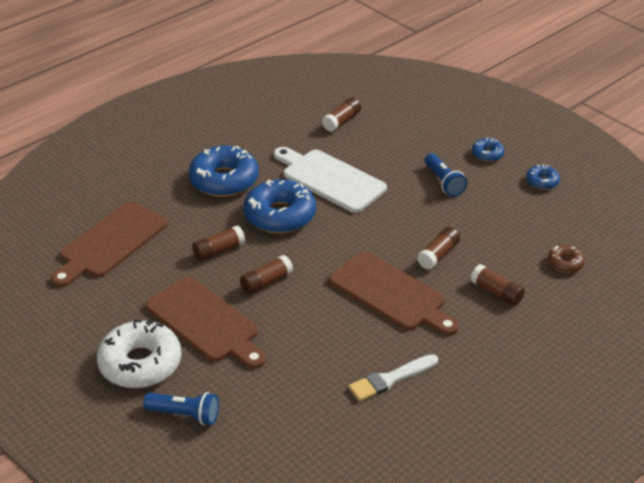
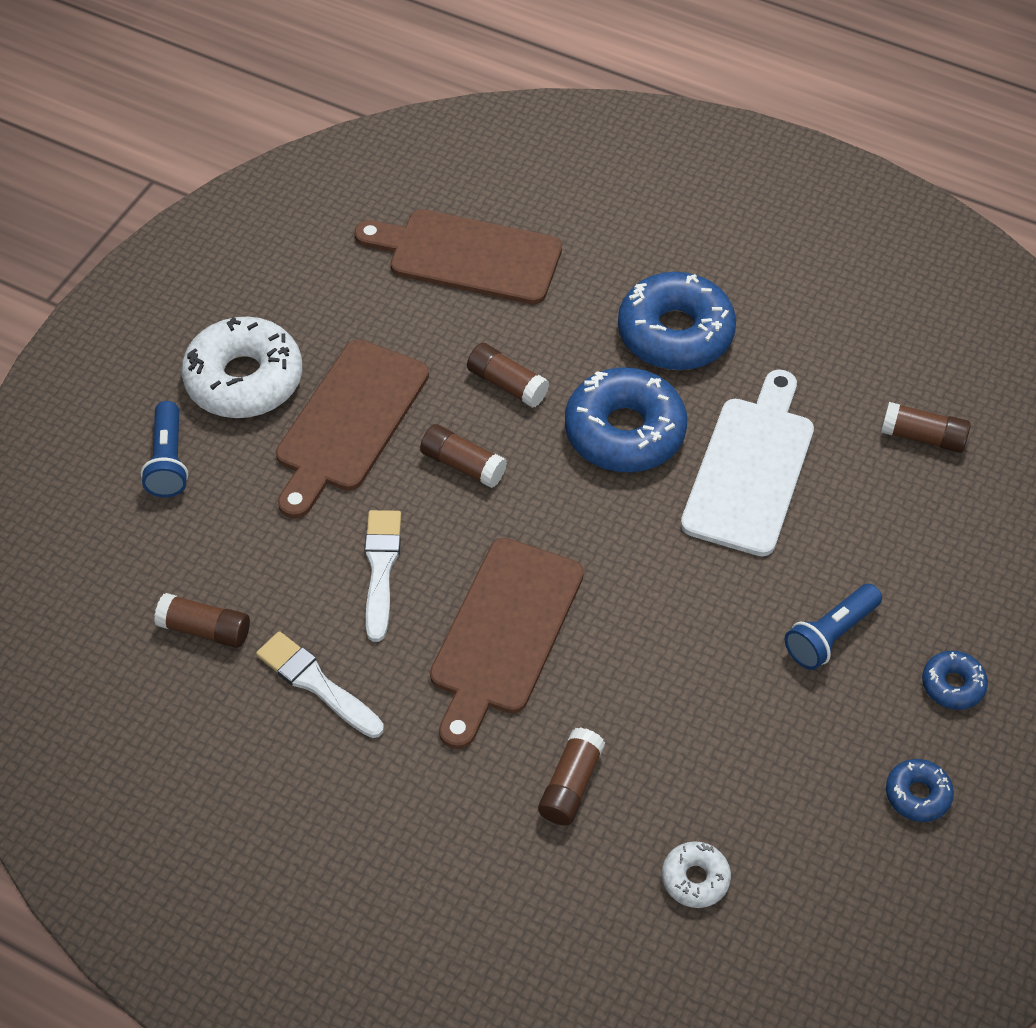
camera: 70 degrees right, 15 degrees up
(322, 333) = (381, 568): none -> white brush
(438, 255) = (628, 676): brown glue stick -> brown glue stick (205, 629)
(565, 263) = (695, 878): brown donut -> white donut

